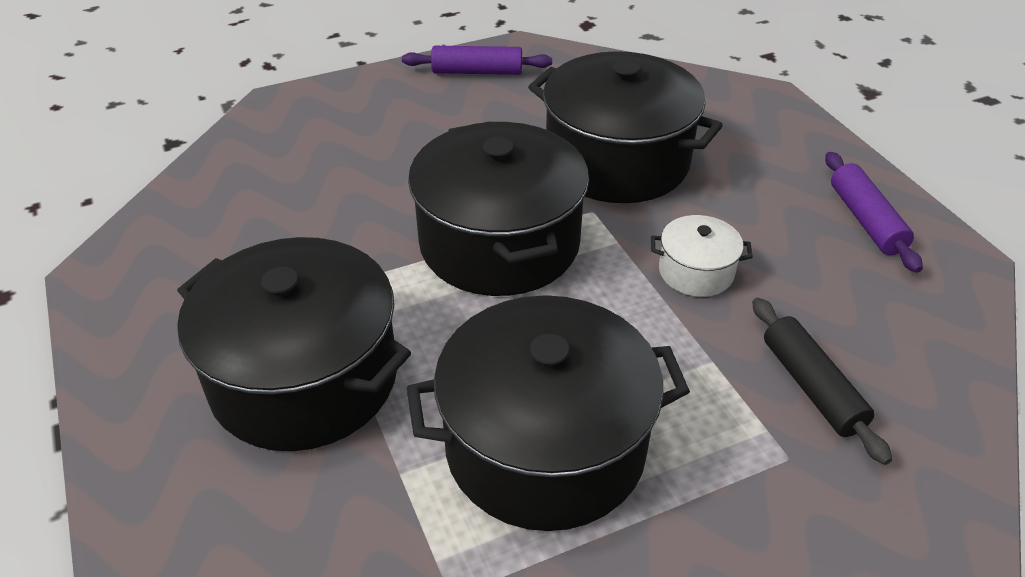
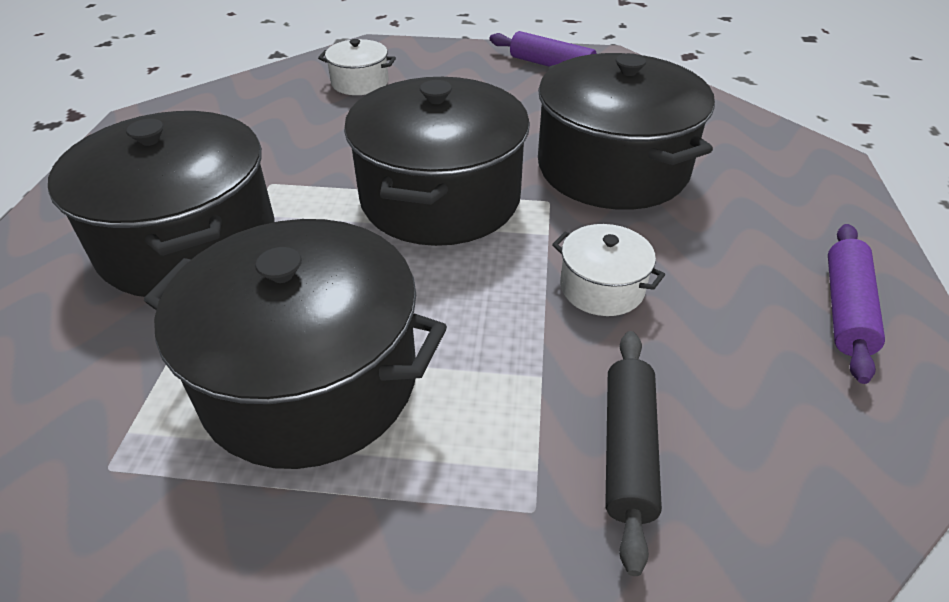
camera: 30 degrees right, 0 degrees up
(305, 149) = (360, 83): none -> white pot

